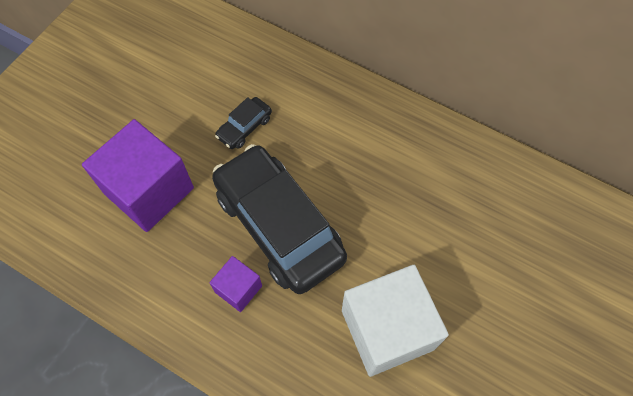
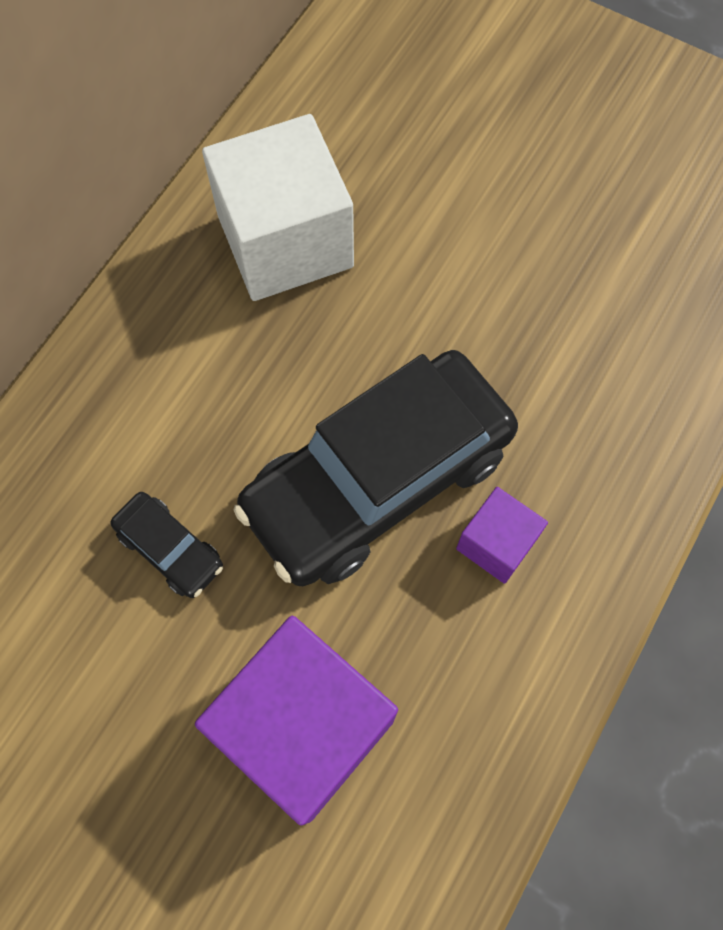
camera: 90 degrees left, 5 degrees up
(387, 329) = (550, 316): white cube -> white cube (285, 241)

